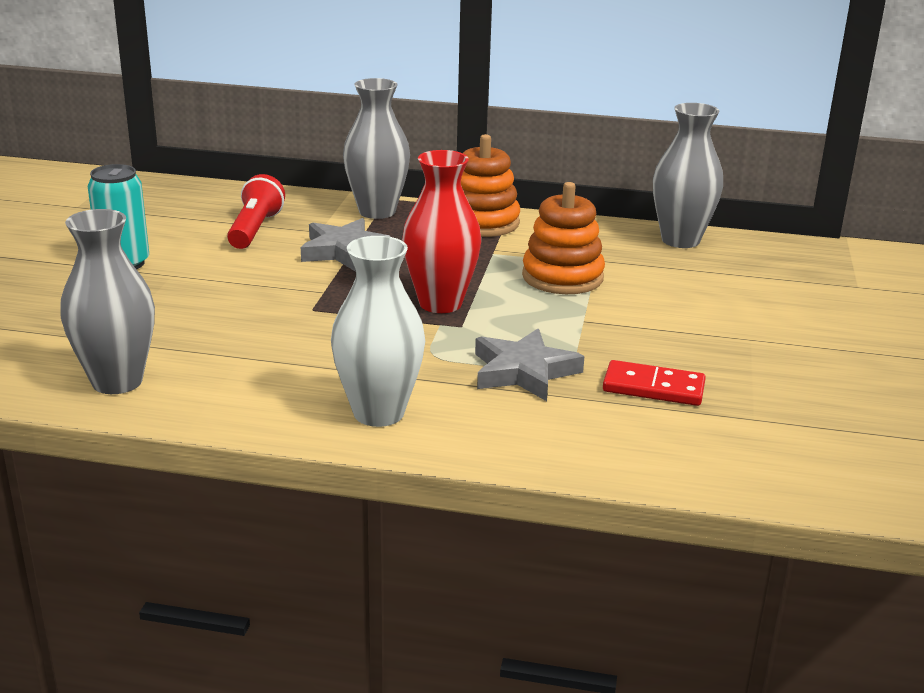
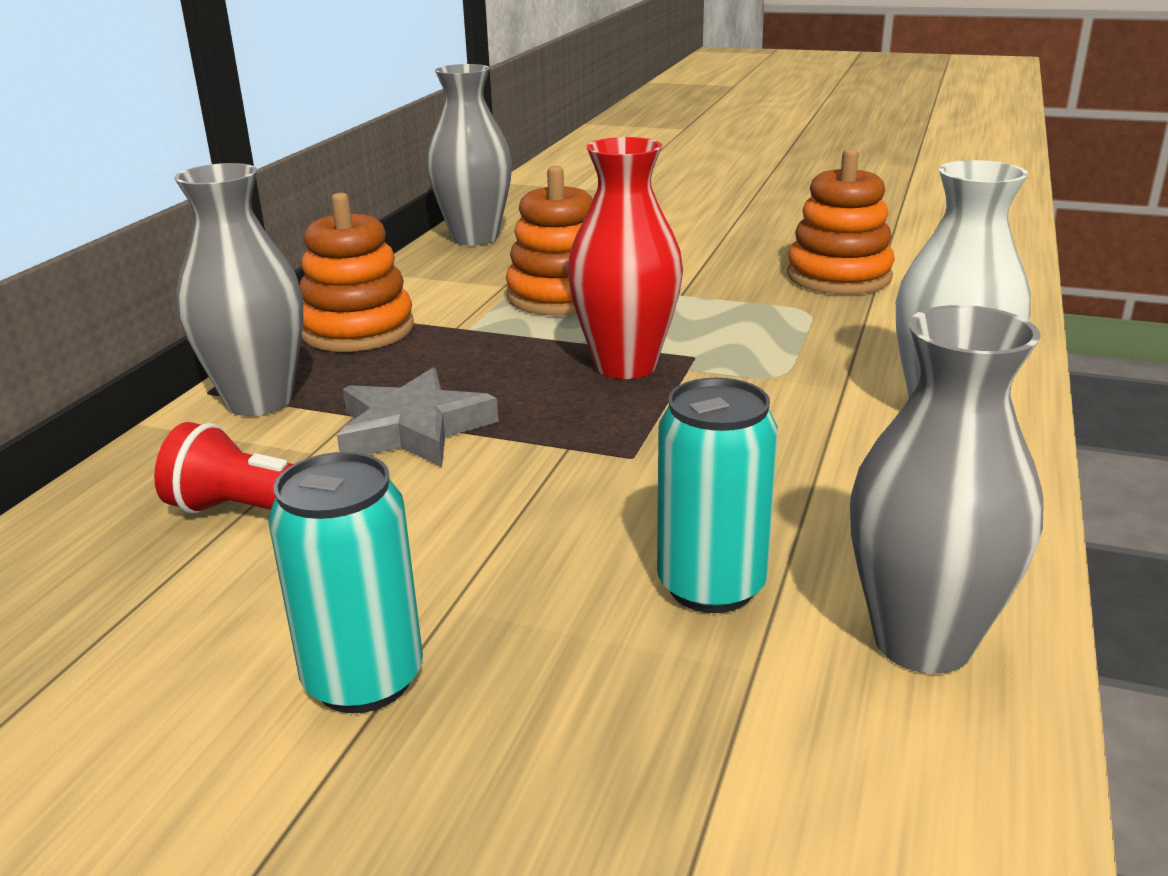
camera: 80 degrees left, 0 degrees up
(175, 331) = (711, 586): none -> turquoise can
(523, 371) = (816, 329): grey star -> none
(653, 387) = (838, 276): red domino -> orange stacking toy

